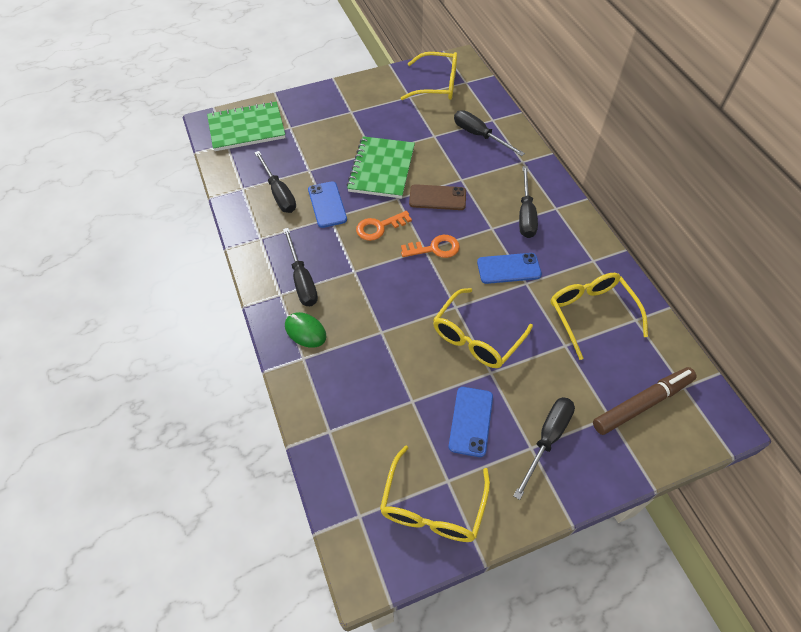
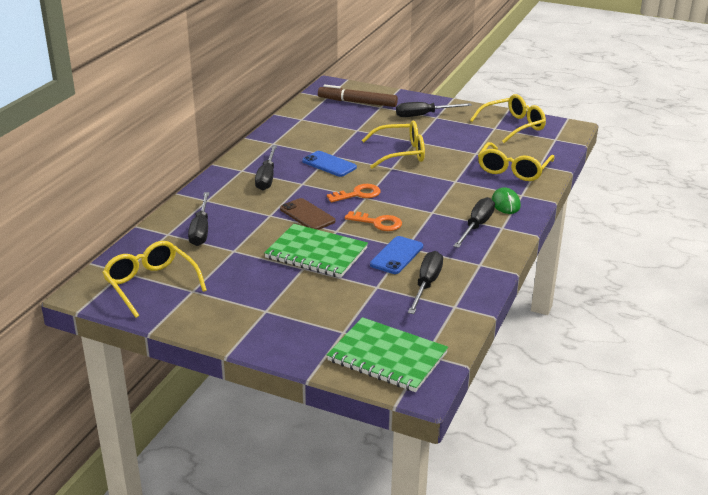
camera: 135 degrees left, 25 degrees down
(381, 169) = (316, 253): green notebook -> green notebook turned 60 degrees clockwise
(435, 248) = (358, 194): orange key -> orange key turned 120 degrees clockwise
(471, 421) = (454, 135): blue phone -> none
(525, 214) = (267, 177): black screwdriver -> black screwdriver turned 135 degrees clockwise
(591, 313) = (320, 130): yellow glasses -> yellow glasses (513, 170)

